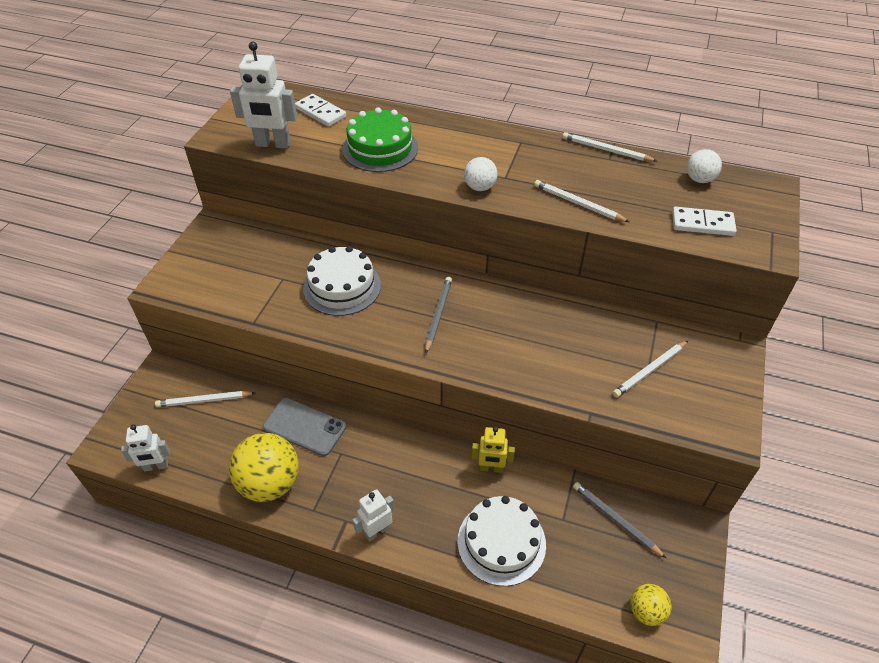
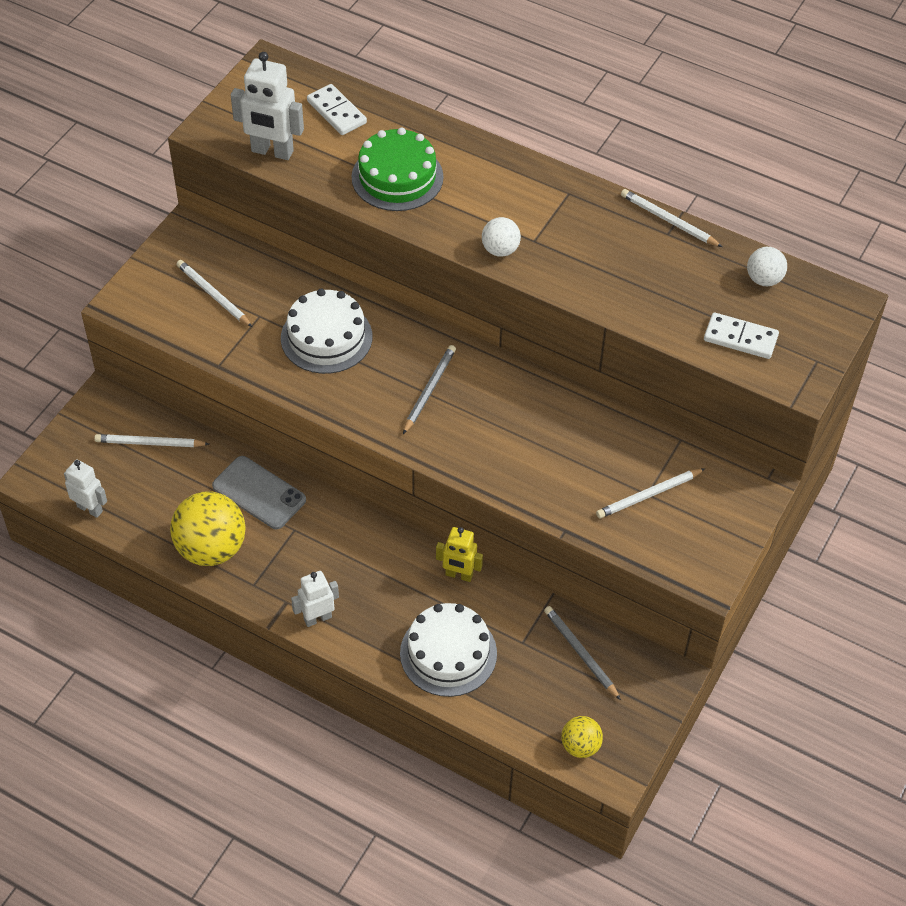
camera: 10 degrees right, 5 degrees up
(156, 466) = (90, 508): white robot -> white robot turned 150 degrees counterclockwise
(578, 204) = (607, 290): white pencil -> white pencil (213, 295)

